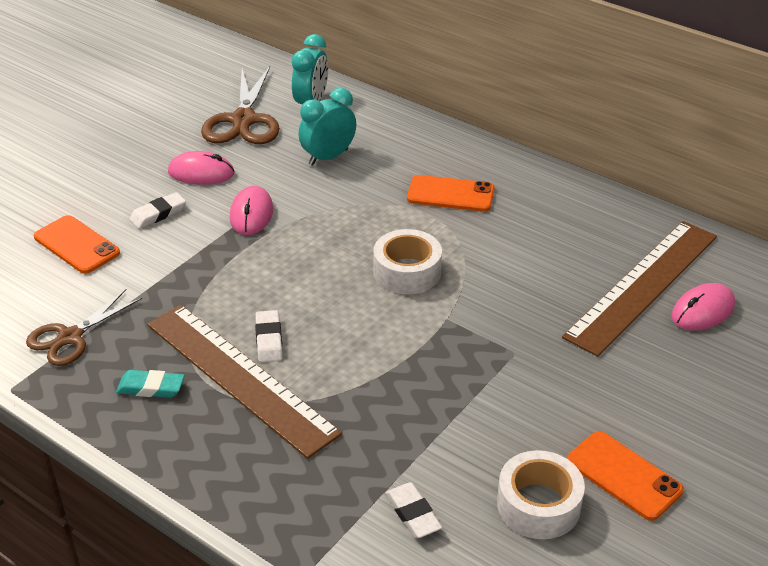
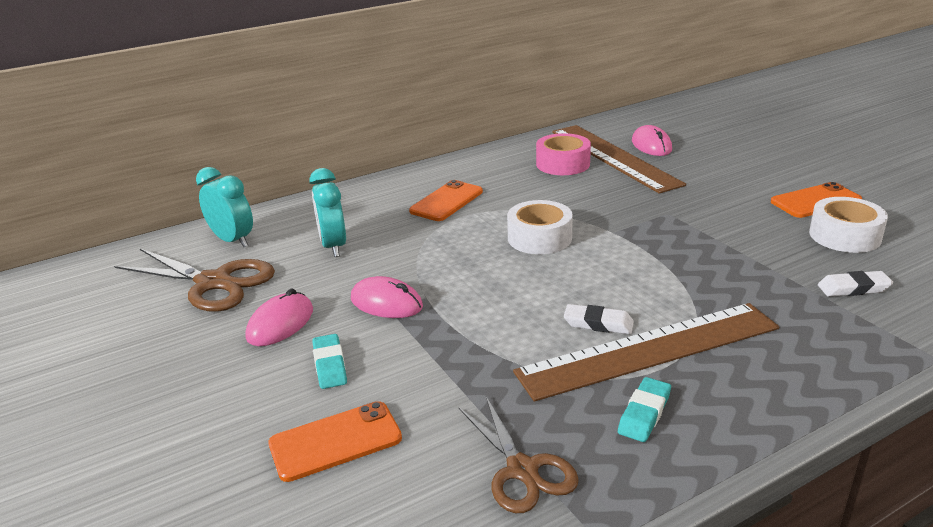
camera: 65 degrees left, 10 degrees down
(158, 214) = (330, 365): white eraser -> turquoise eraser
(594, 250) = (563, 164): none -> pink tape

